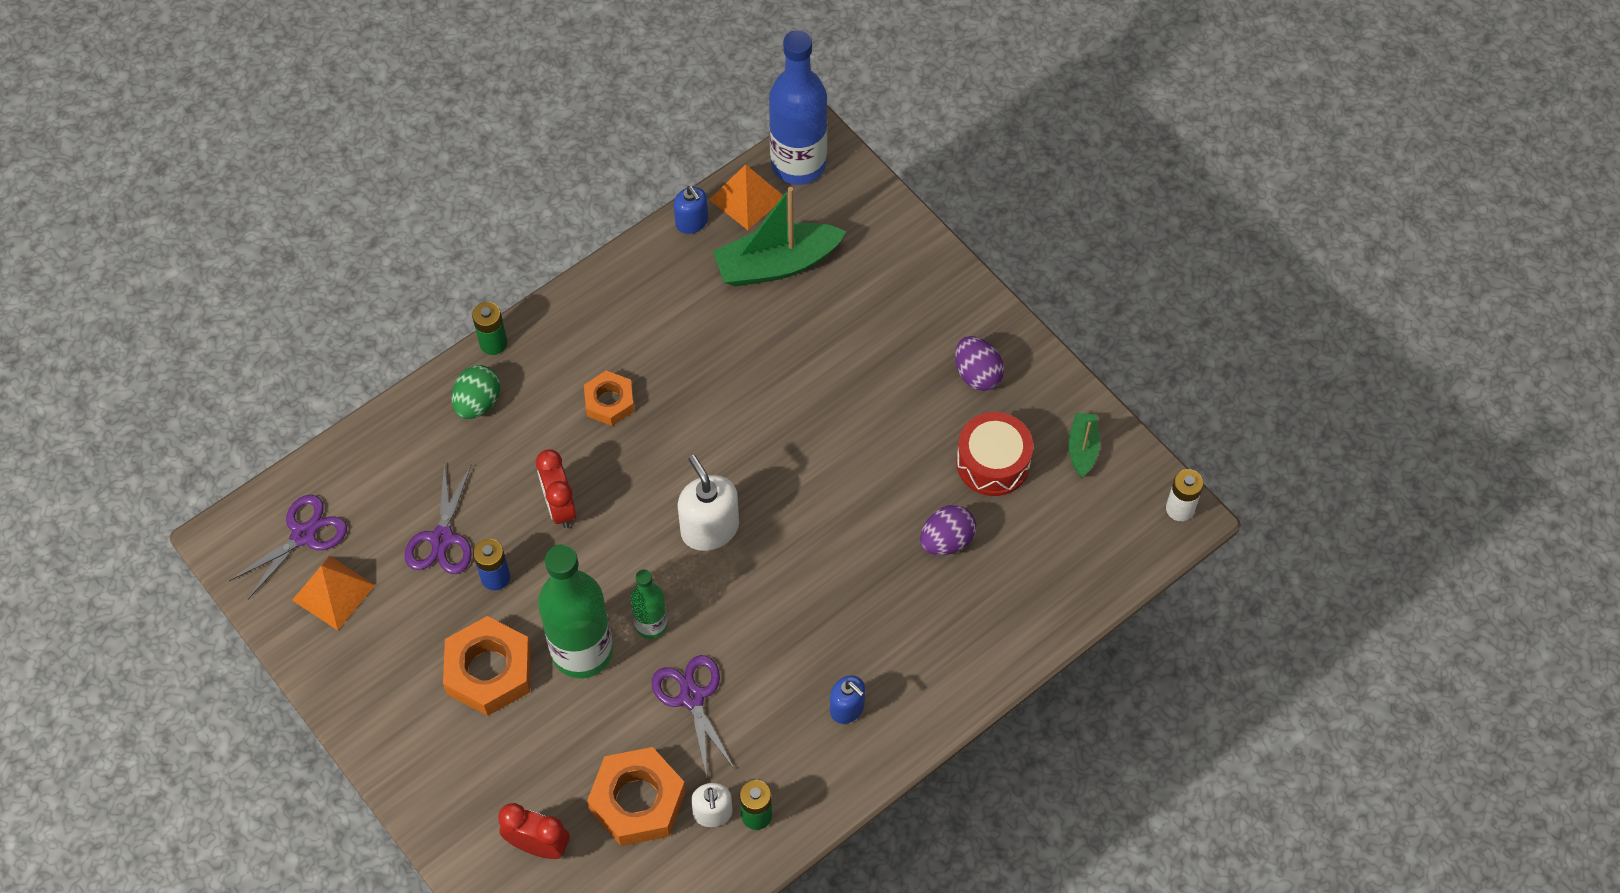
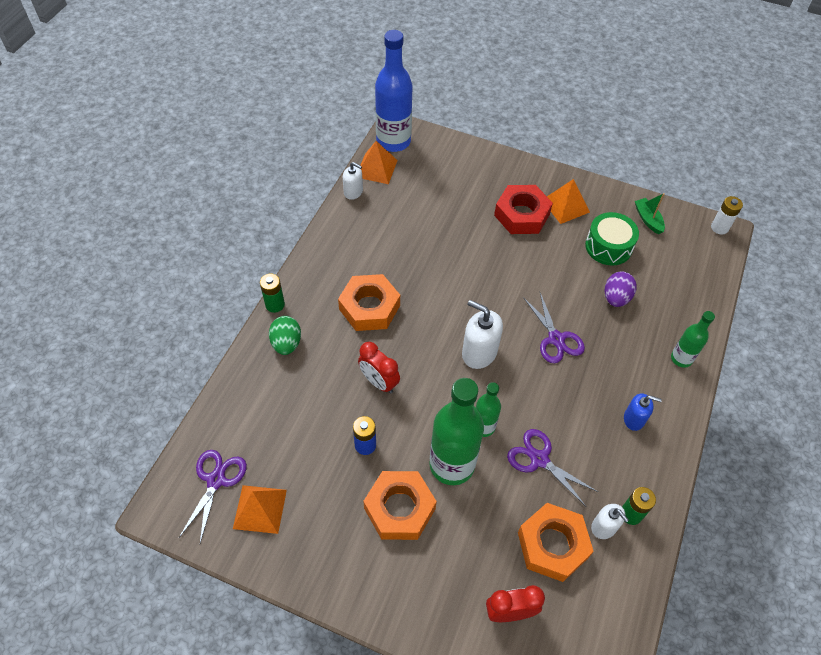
camera: 30 degrees left, 5 degrees down
(442, 538) = (314, 437): purple scissors -> purple scissors (556, 339)
(609, 402) = (369, 307): orange nut -> orange nut, size x1.65
(692, 222) = (353, 192): blue soap dispenser -> white soap dispenser
(777, 264) = (417, 195): green boat -> none
(904, 360) = (522, 215): none -> red nut
(971, 663) = (681, 358): none -> green bottle
(977, 374) = (565, 206): purple egg -> orange pyramid
(993, 463) = (608, 246): red drum -> green drum

